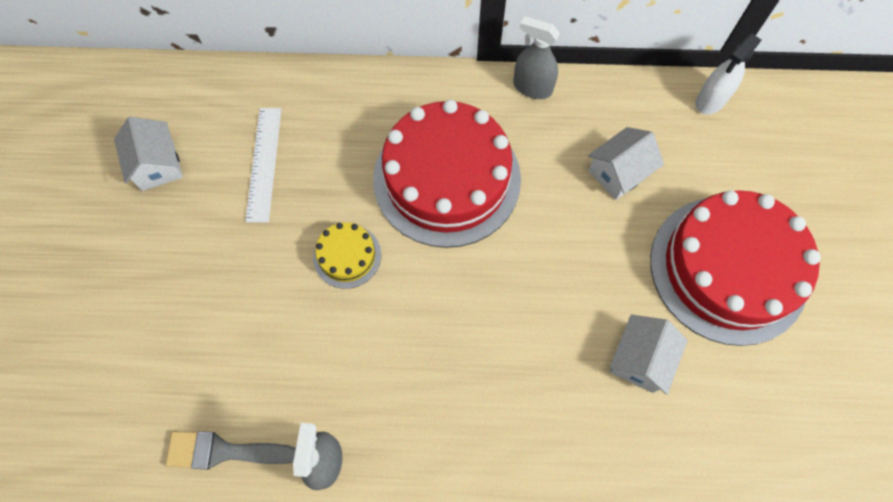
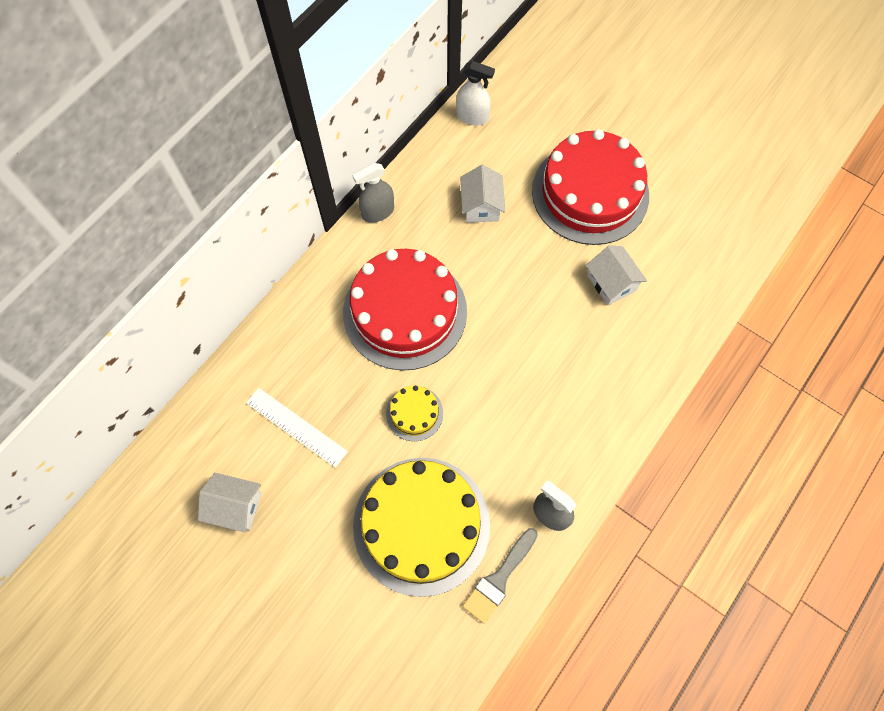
camera: 55 degrees left, 0 degrees up
(235, 337) = (421, 525): none -> yellow cake
(710, 100) = (472, 117): white spray bottle -> white spray bottle turned 60 degrees counterclockwise

